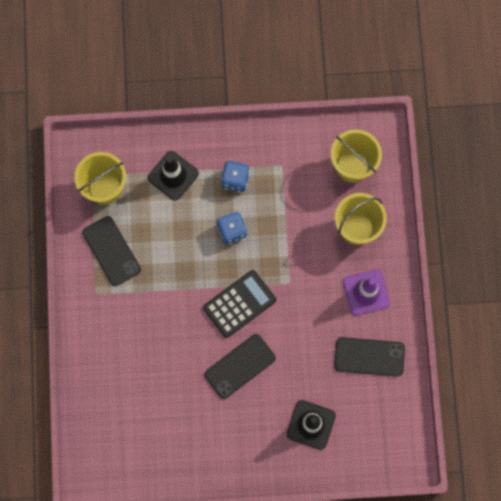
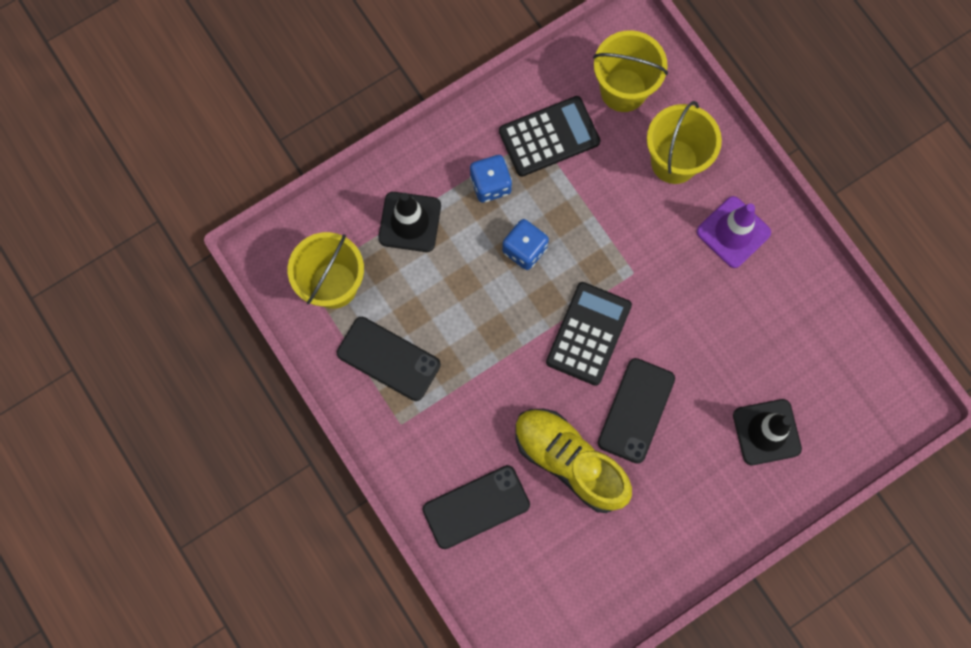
camera: 30 degrees left, 0 degrees up
(181, 373) = (569, 461): none -> yellow shoe
(289, 170) = (549, 136): none -> black calculator
(369, 356) = (785, 308): black phone -> black phone (476, 507)

